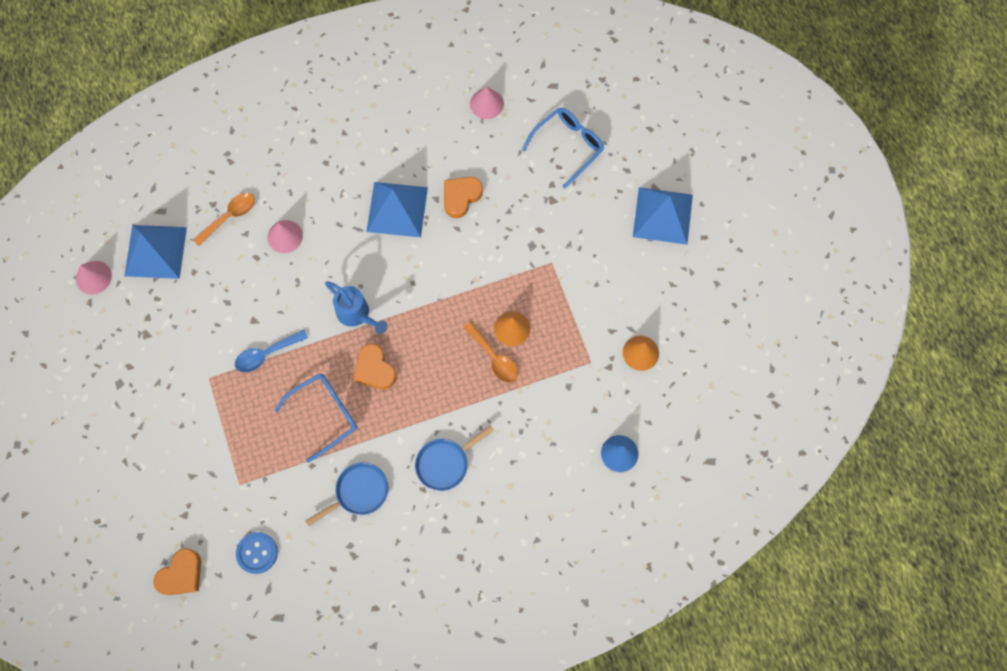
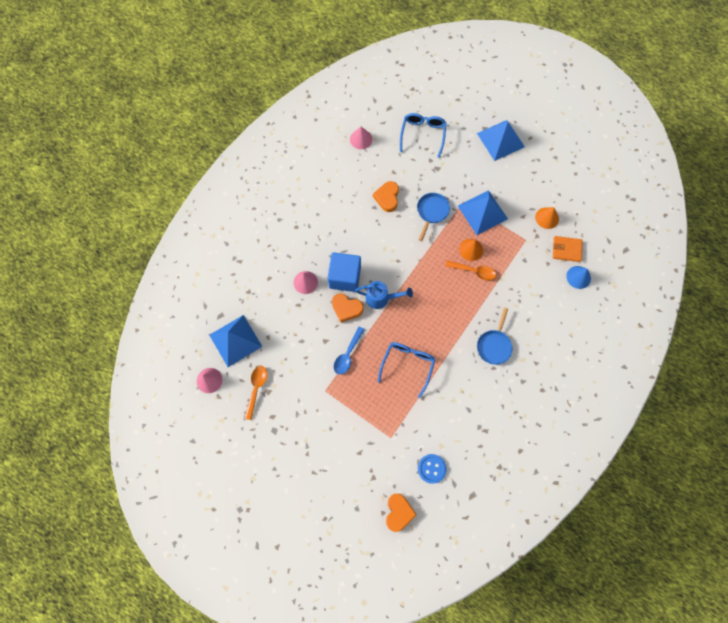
camera: 35 degrees left, 0 degrees up
(229, 217) = (264, 292): orange spoon -> orange spoon (256, 388)
(334, 261) = (345, 277): none -> blue cube
(358, 492) = (460, 394): blue pan -> blue pan (431, 212)
(374, 369) = (415, 321): orange heart -> orange heart (346, 308)
(397, 209) = (357, 226): blue pyramid -> blue pyramid (482, 212)
(632, 409) = (566, 250): none -> orange wallet

